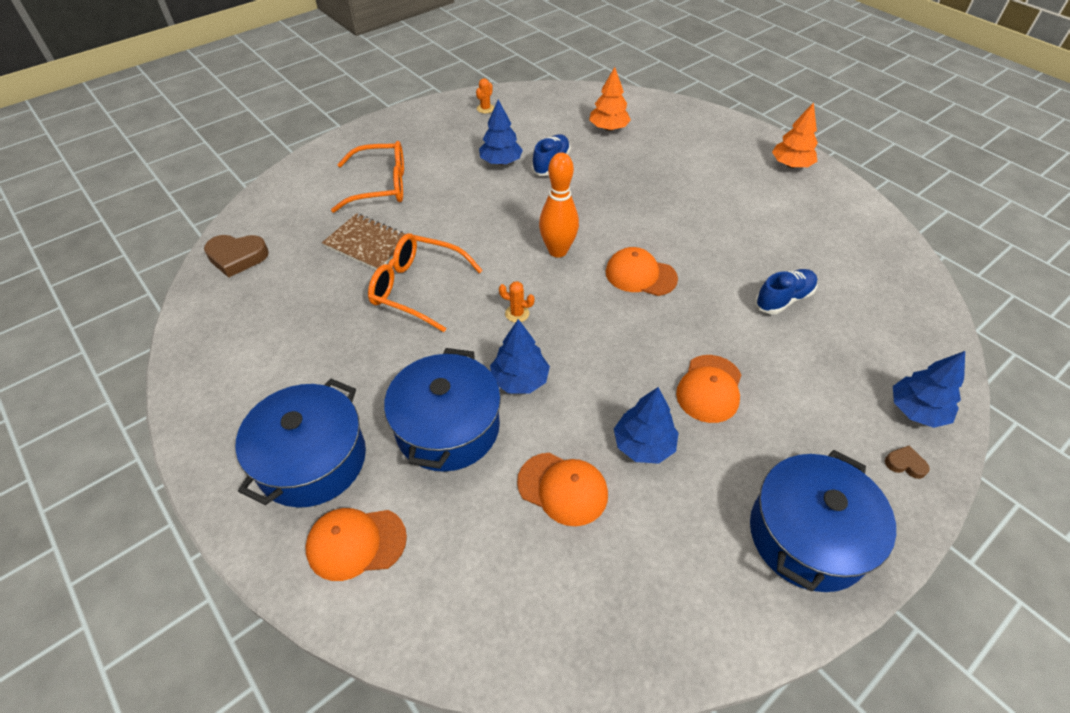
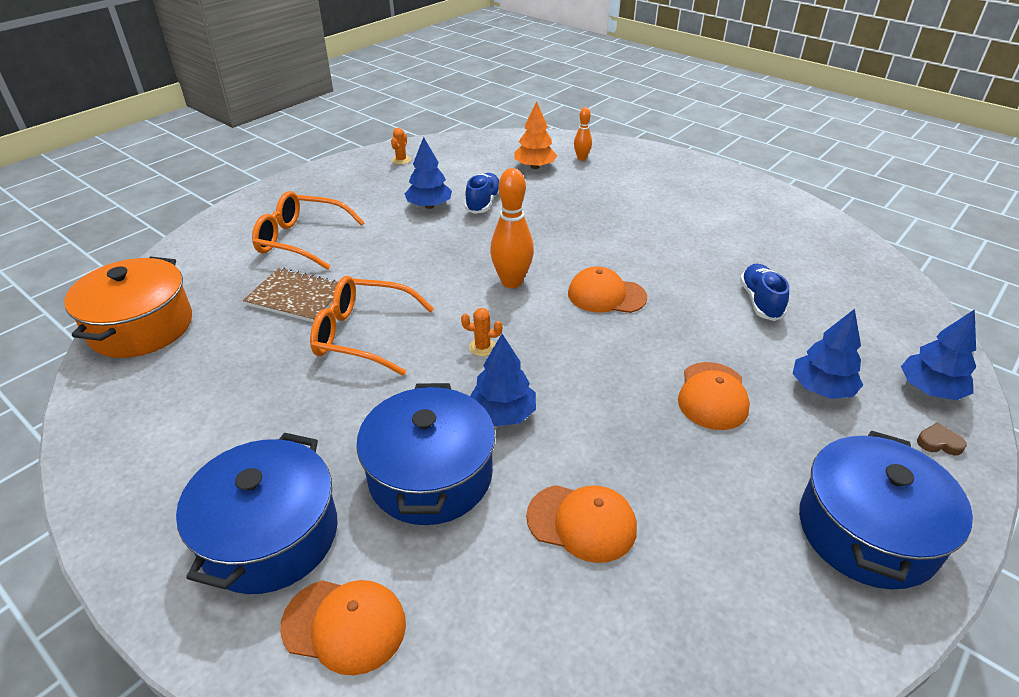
camera: 10 degrees left, 10 degrees down
(237, 257) = (141, 327): brown heart -> orange pot
(356, 543) = (344, 625): orange cap -> orange cap turned 150 degrees counterclockwise
(381, 186) = (301, 240): orange glasses -> orange glasses turned 150 degrees counterclockwise
(643, 445) = (659, 462): blue tree -> blue tree (821, 388)
(656, 123) = (581, 158): none -> orange bowling pin
(783, 299) = (760, 301): blue shoe -> blue shoe turned 45 degrees counterclockwise
(791, 165) = (726, 183): orange tree -> none

